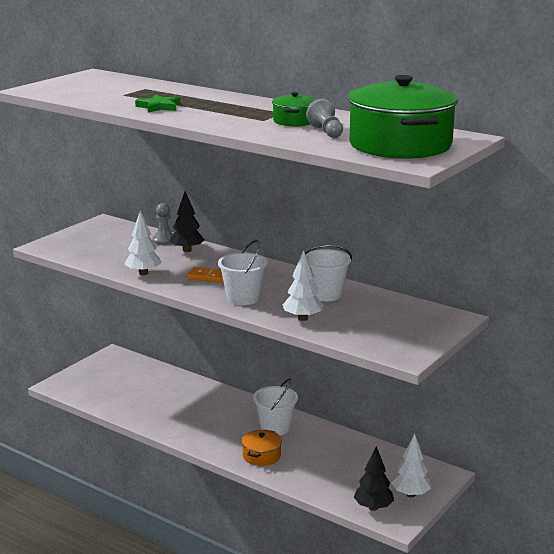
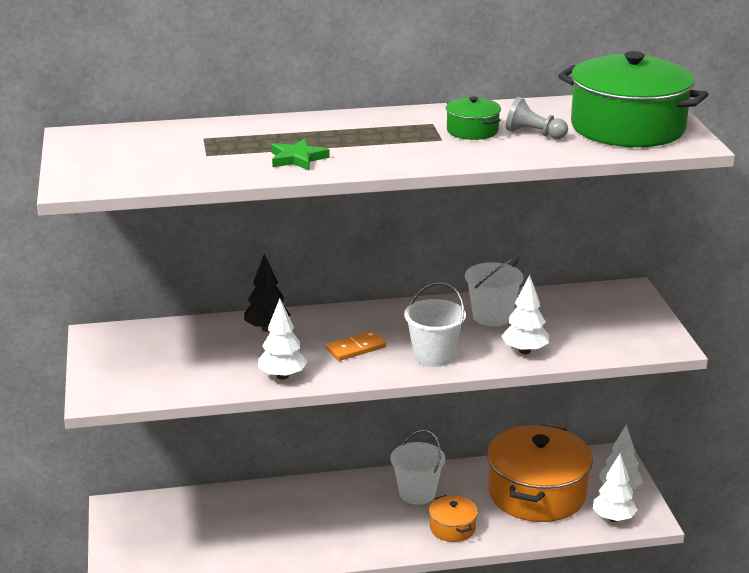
camera: 45 degrees left, 5 degrees up
(164, 240) = (218, 328): grey pawn -> none
(349, 467) = (537, 493): none -> orange pot
(373, 507) = (613, 518): black tree -> white tree

